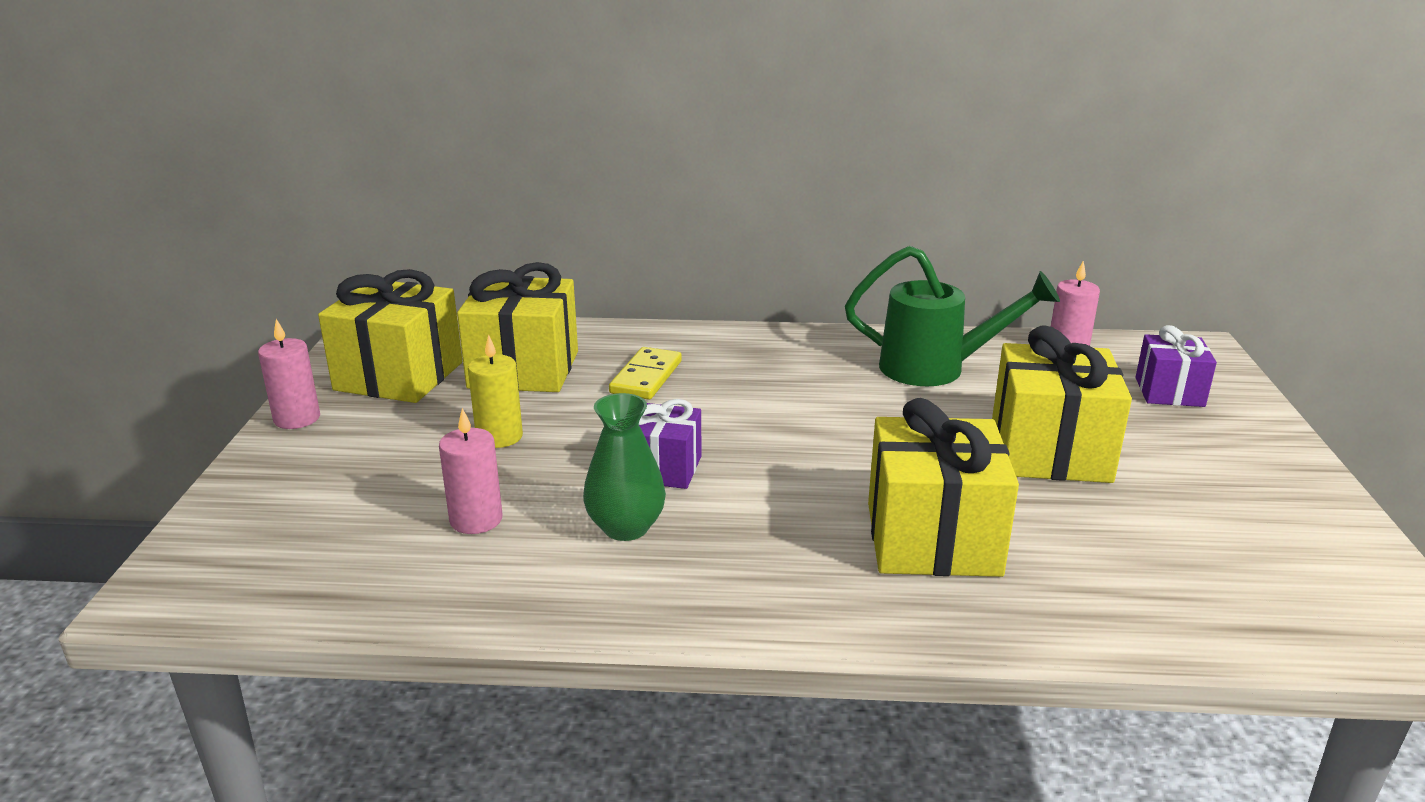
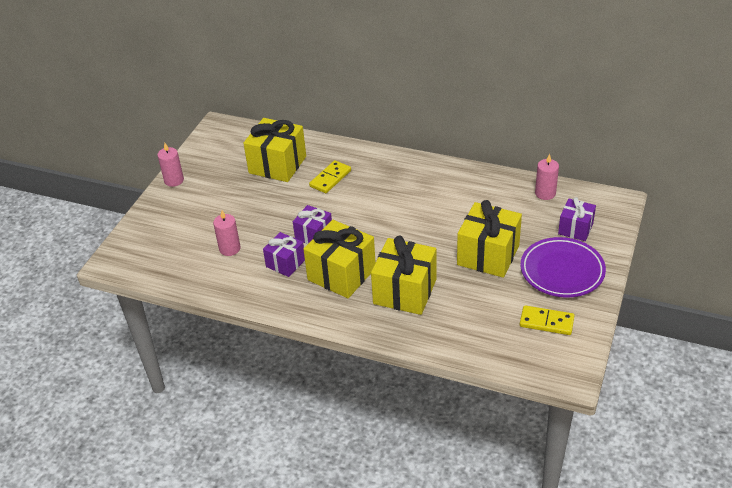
camera: 20 degrees right, 15 degrees up
(399, 376) = (222, 160): yellow gift -> yellow gift (341, 274)
(499, 437) = (253, 205): yellow candle -> none
(626, 527) = (285, 263): green vase -> purple gift
(937, 369) = (470, 195): green watering can -> none
(1212, 456) = (562, 271): none -> purple plate
(1273, 546) = (546, 322): none -> yellow domino

